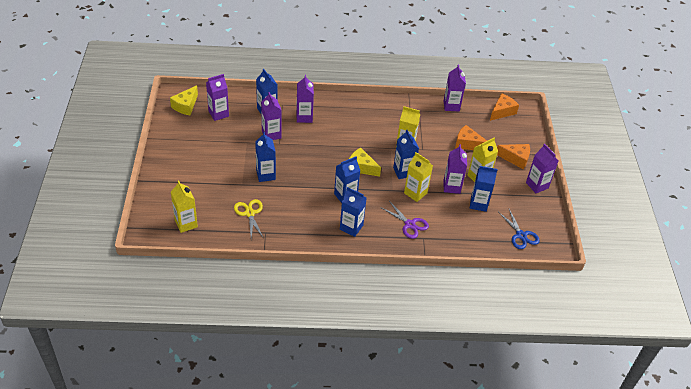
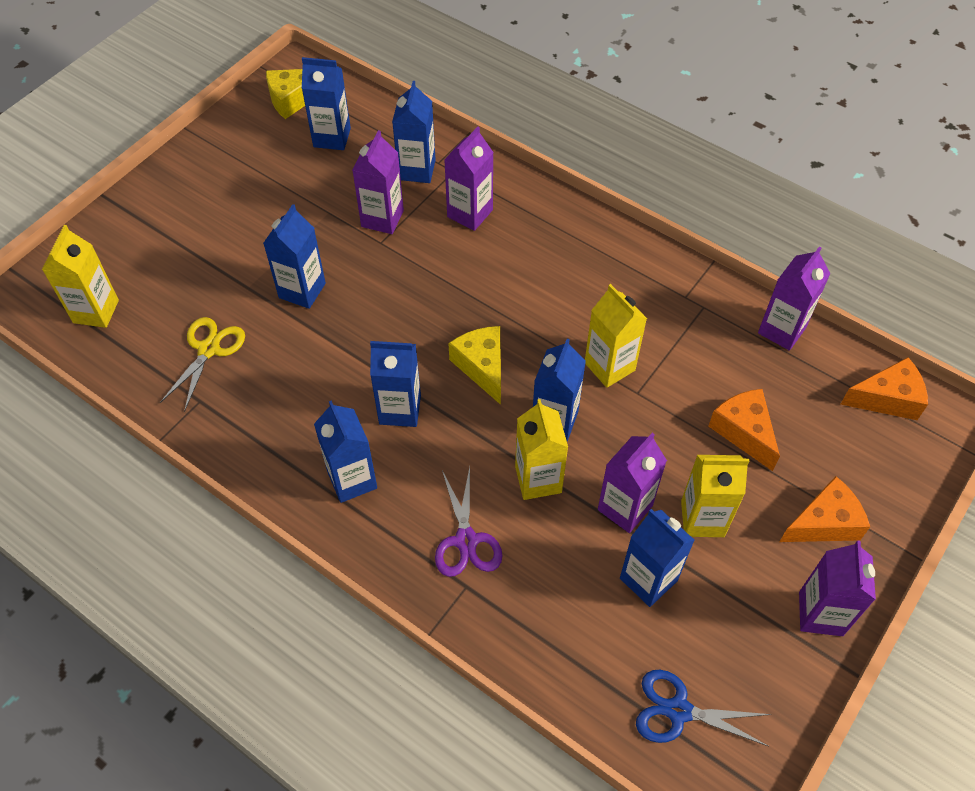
camera: 40 degrees right, 10 degrees up
(218, 114) = (332, 137): purple carton -> blue carton
(515, 159) = (824, 523): orange cheese -> orange cheese turned 75 degrees counterclockwise
(521, 235) = (678, 710): blue scissors -> blue scissors turned 90 degrees clockwise

